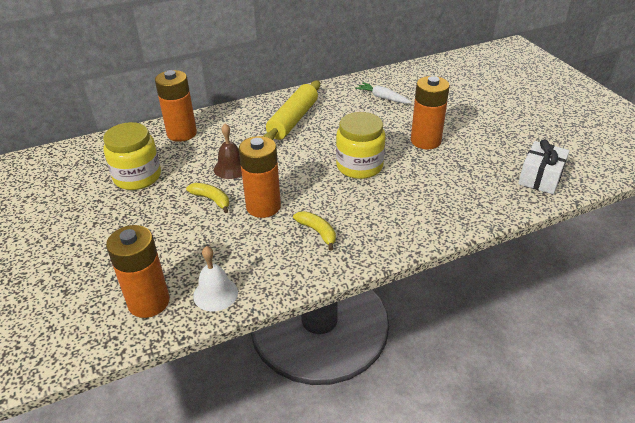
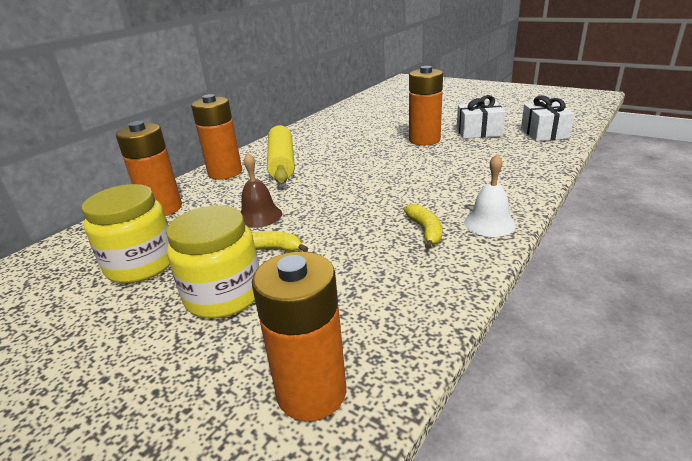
camera: 30 degrees left, 10 degrees down
(215, 294) = (391, 336): white bell -> white bell (489, 223)
(263, 206) = (339, 233): orange battery -> orange battery (225, 173)
(317, 232) = (425, 231): yellow banana -> yellow banana turned 60 degrees clockwise
(359, 166) = (392, 172): yellow jar -> yellow jar (224, 295)
(382, 98) = (347, 127): white carrot -> none
(484, 151) = (479, 132): none -> white gift

